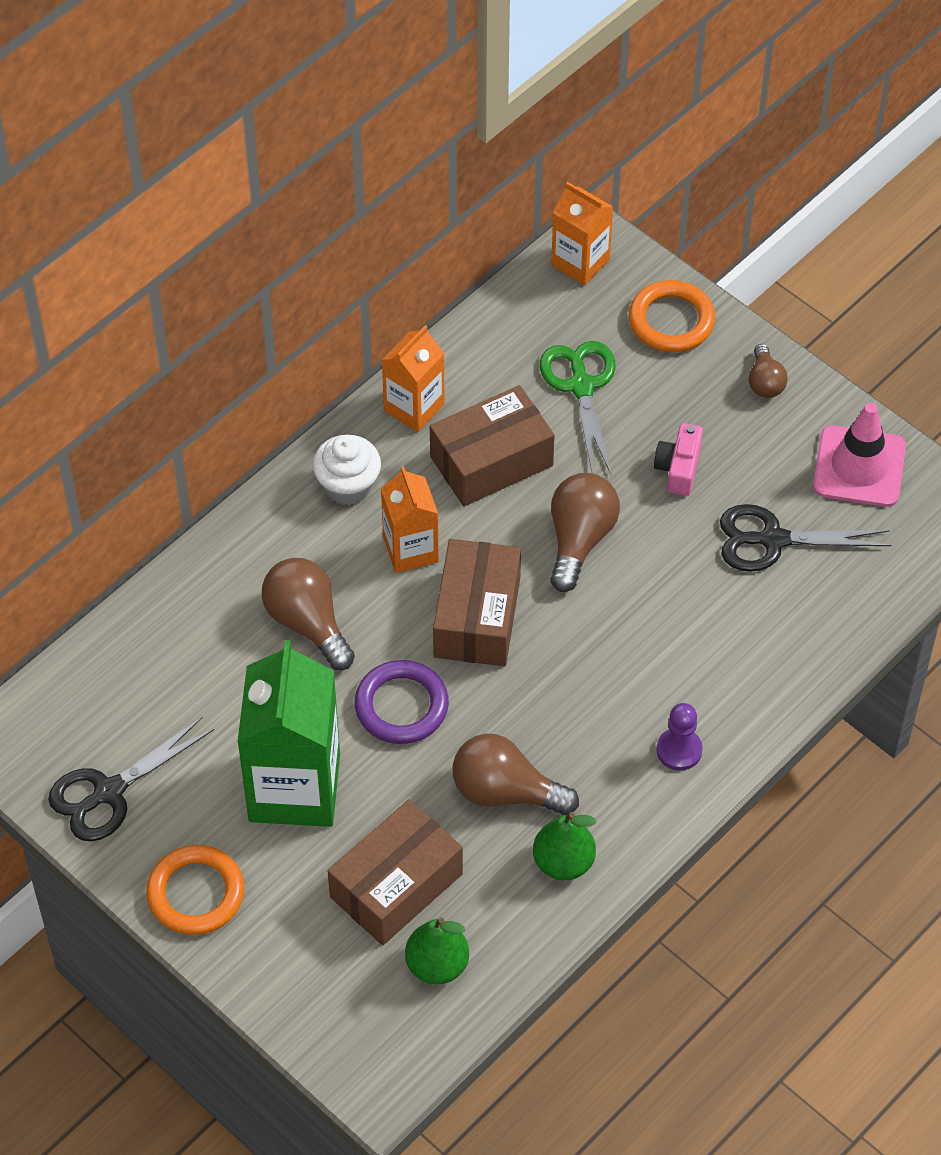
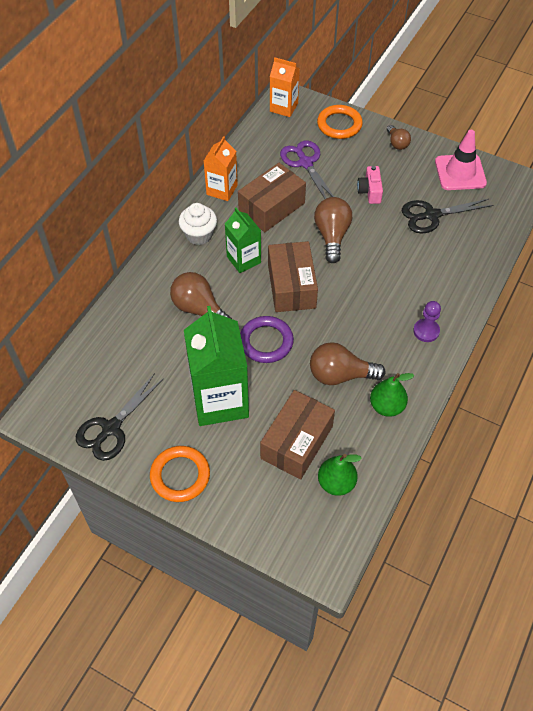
camera: 15 degrees left, 0 degrees up
(410, 550) = (243, 259): orange carton -> green carton
(581, 387) = (305, 163): green scissors -> purple scissors

